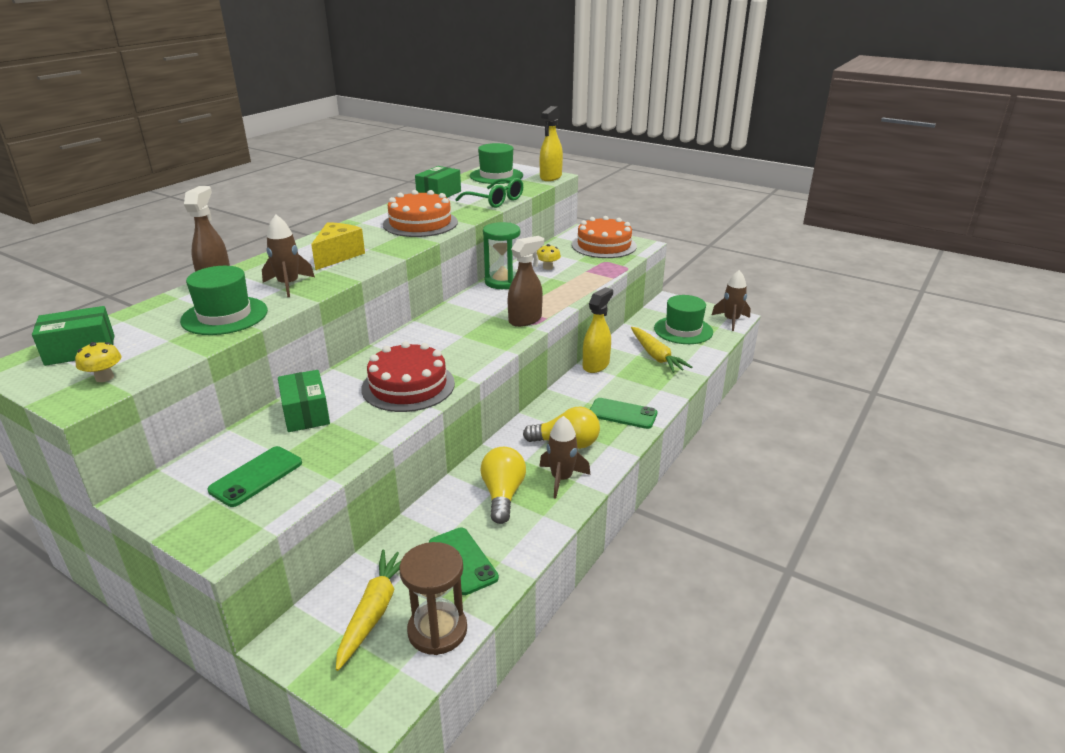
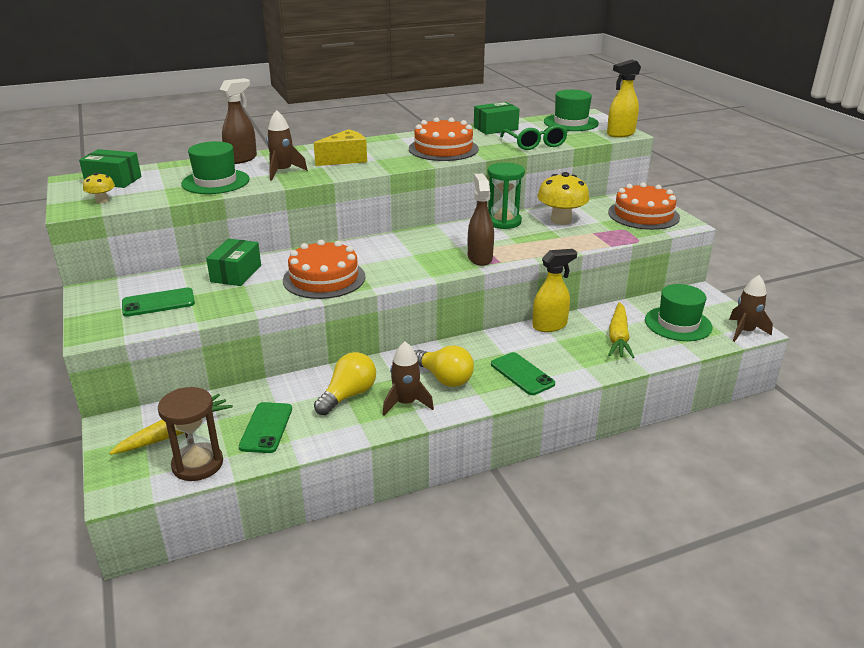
camera: 35 degrees right, 0 degrees up
(408, 386) = (324, 278): red cake -> orange cake
(525, 320) = (479, 258): brown spray bottle -> brown spray bottle turned 90 degrees counterclockwise
(548, 267) = (561, 220): yellow mushroom -> yellow mushroom, size x1.98

